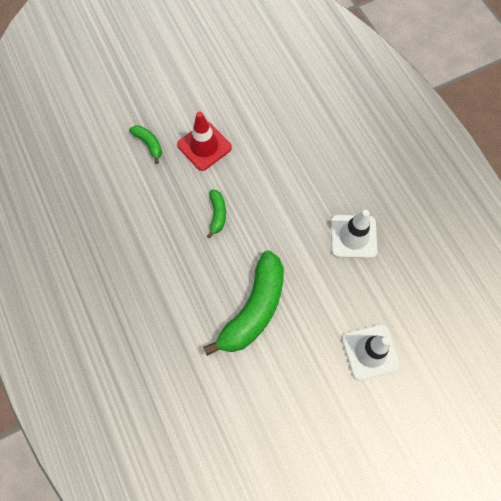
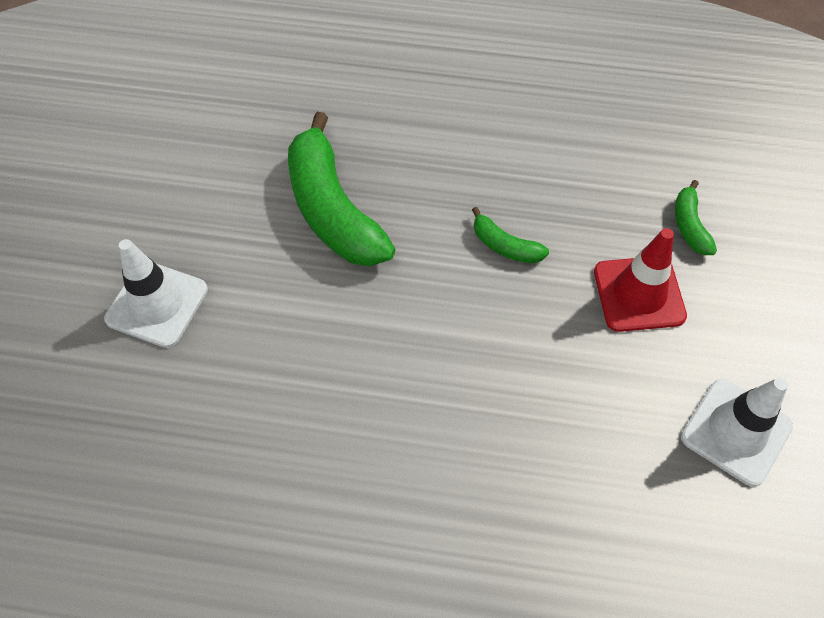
camera: 125 degrees right, 10 degrees down
(149, 144) = (689, 225): green banana -> green banana turned 90 degrees clockwise
(353, 236) = (328, 402): white traffic cone -> white traffic cone (736, 432)

